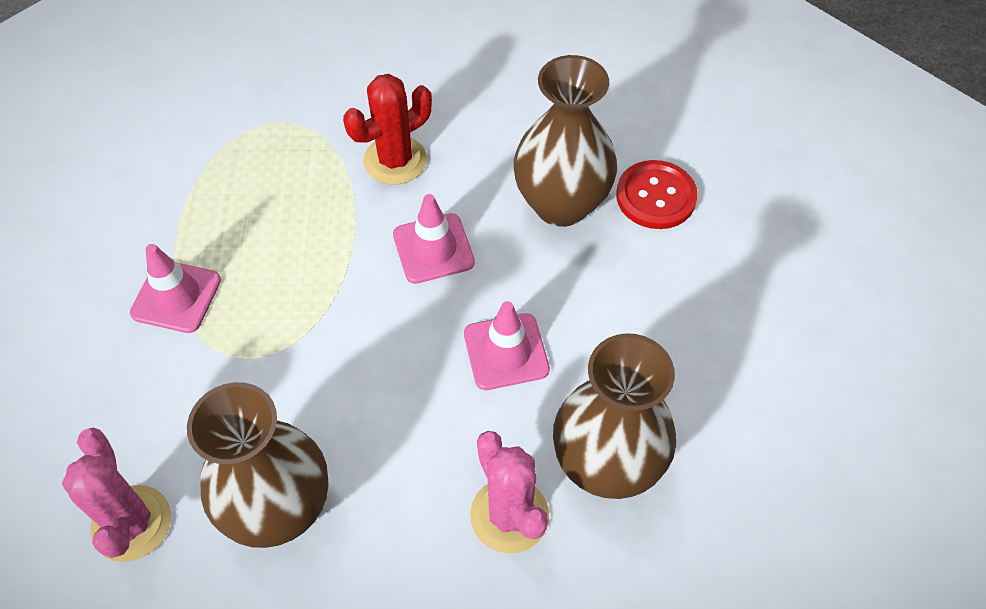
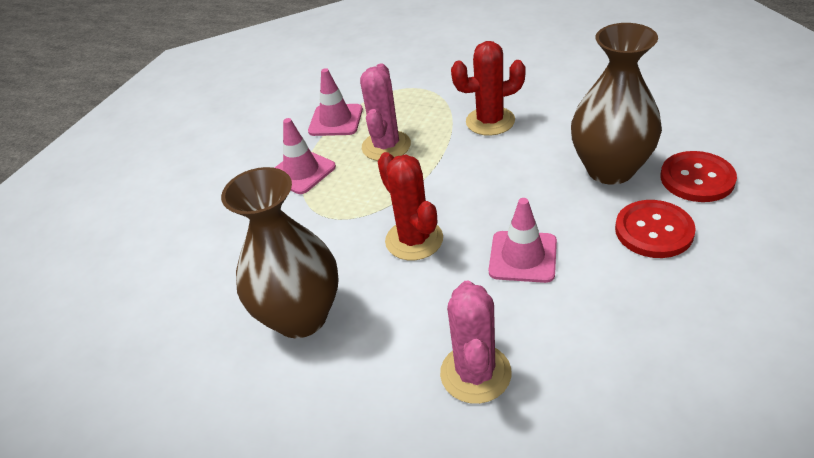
camera: 30 degrees right, 15 degrees down
(131, 523) = (200, 297): pink cactus -> pink cactus (386, 146)
(371, 363) = (414, 240): none -> red cactus
(433, 248) = (494, 178): pink traffic cone -> pink traffic cone (336, 120)
(606, 465) = (577, 360): brown vase -> none
(632, 279) = (654, 231): none -> red button

